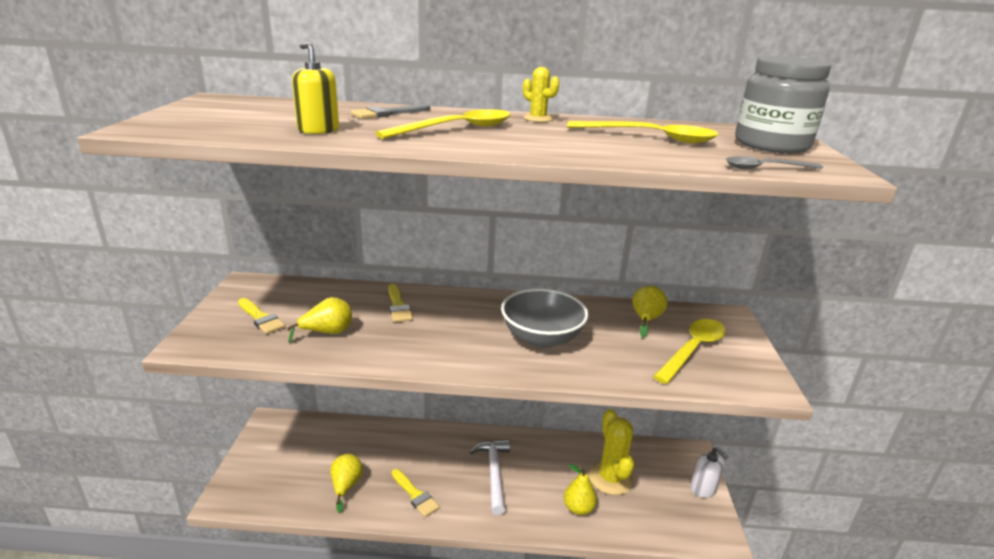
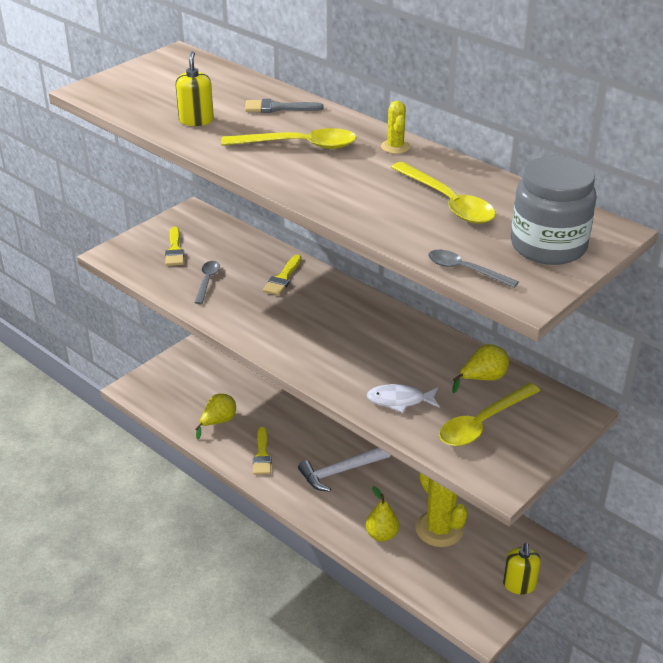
camera: 40 degrees right, 10 degrees up
(327, 332) = (207, 281): yellow pear -> grey spoon
(494, 473) = (340, 471): white hammer -> white hammer turned 150 degrees counterclockwise
(541, 338) = (363, 354): grey bowl -> none
(610, 478) = (439, 529): yellow cactus -> yellow cactus turned 60 degrees counterclockwise
(617, 360) = (399, 401): none -> white fish
(692, 350) = (483, 423): yellow spoon -> yellow spoon turned 150 degrees clockwise
(703, 489) = (519, 585): white soap dispenser -> yellow soap dispenser

